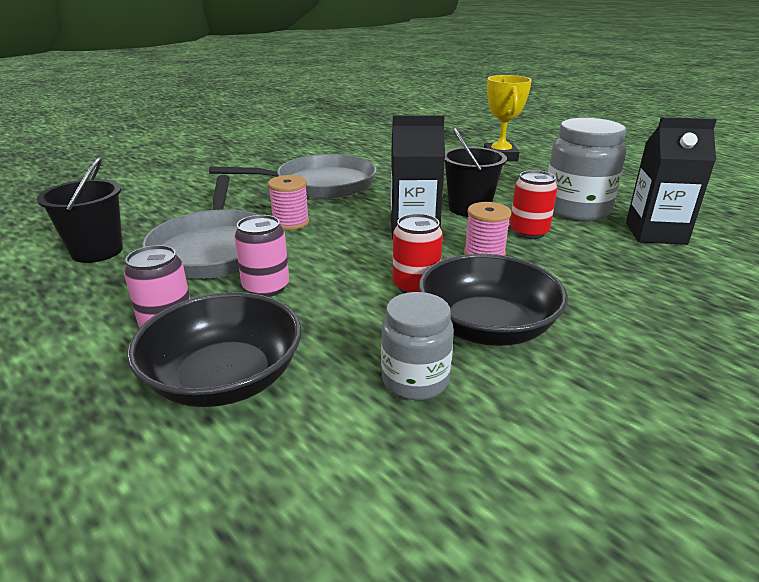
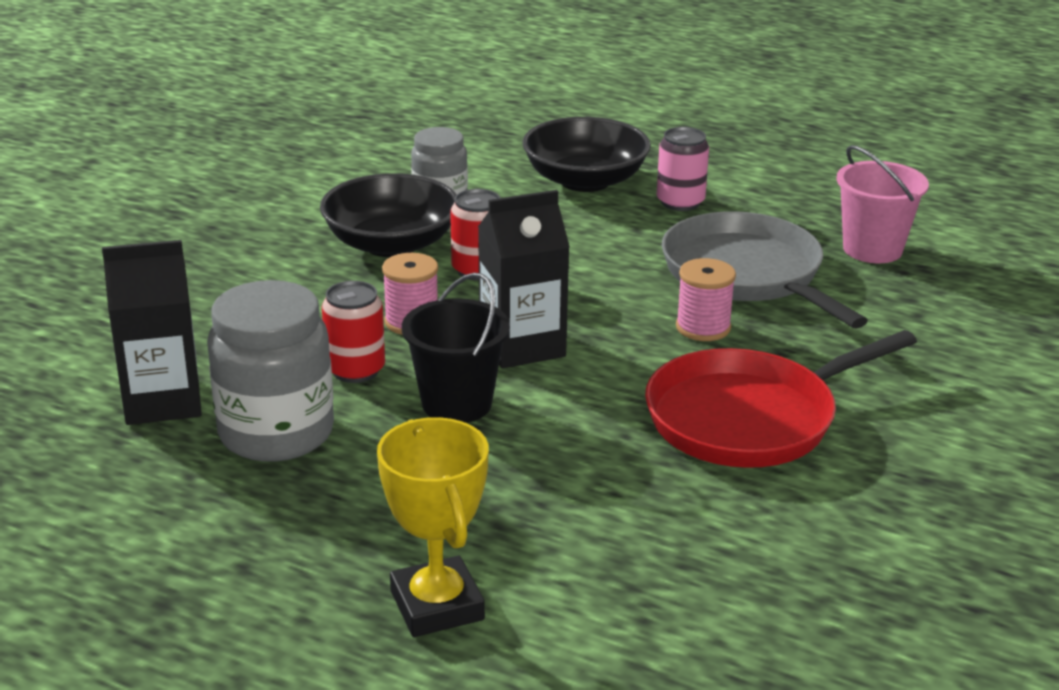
camera: 160 degrees right, 0 degrees up
(97, 251) = (872, 249): black bucket -> pink bucket
(266, 287) = (633, 244): pink can -> none
(320, 184) = (749, 418): grey pan -> red pan

